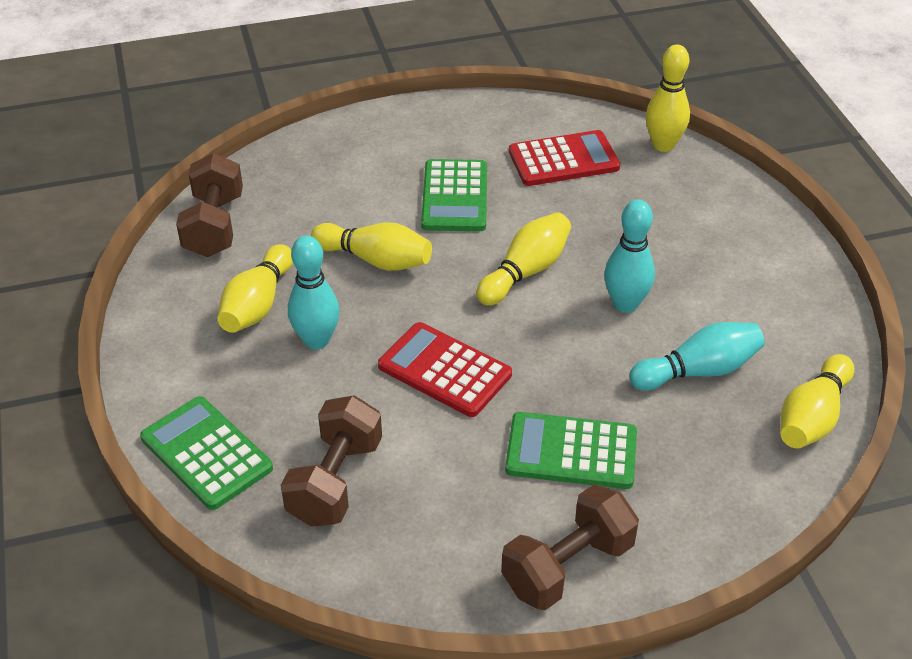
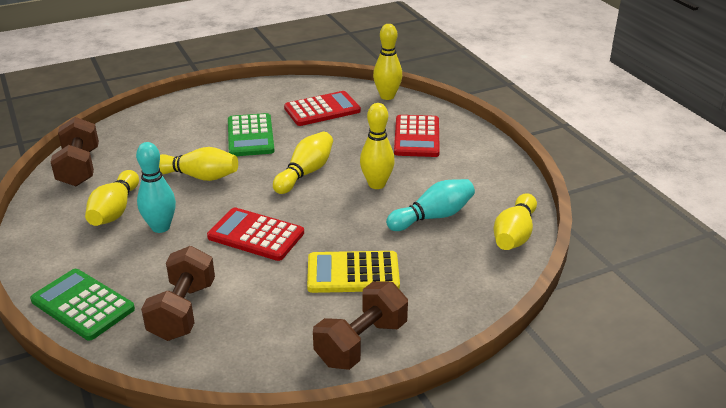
camera: 10 degrees left, 10 degrees down
(571, 452) = (353, 273): green calculator -> yellow calculator
(625, 304) = (376, 184): turquoise bowling pin -> yellow bowling pin
(696, 226) = (417, 137): none -> red calculator

